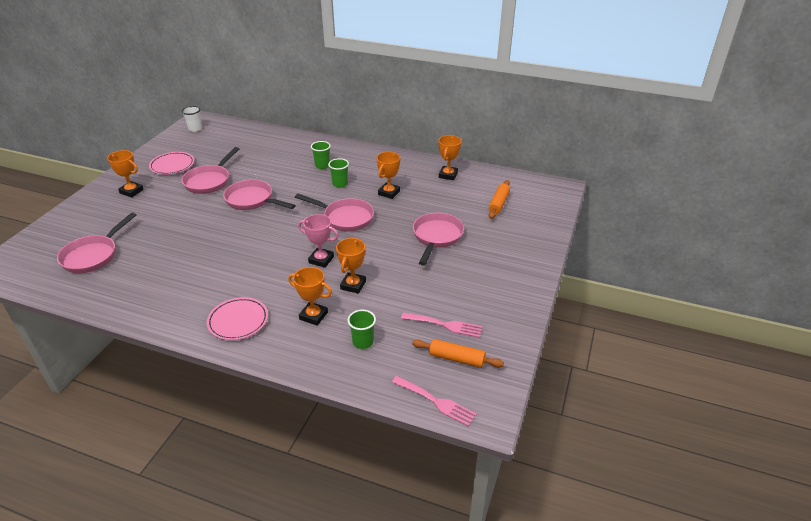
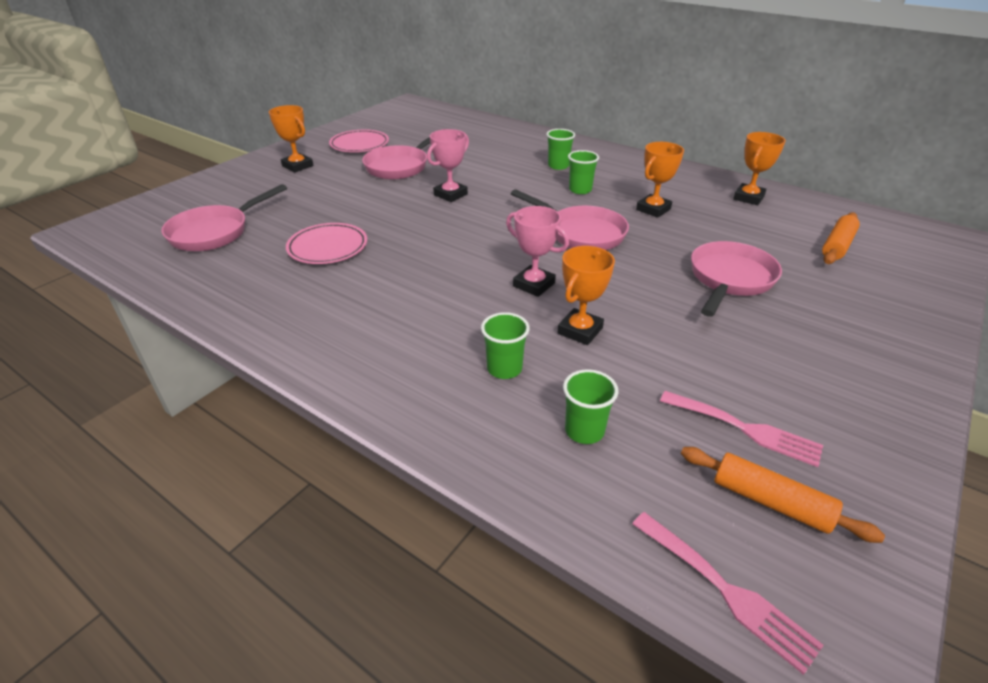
camera: 15 degrees right, 0 degrees up
(195, 129) = (402, 111): white cup -> none
(238, 321) = (380, 355): pink plate -> pink plate (328, 247)
(252, 200) = (450, 194): pink pan -> pink trophy
(313, 316) = (504, 369): orange trophy -> green cup

